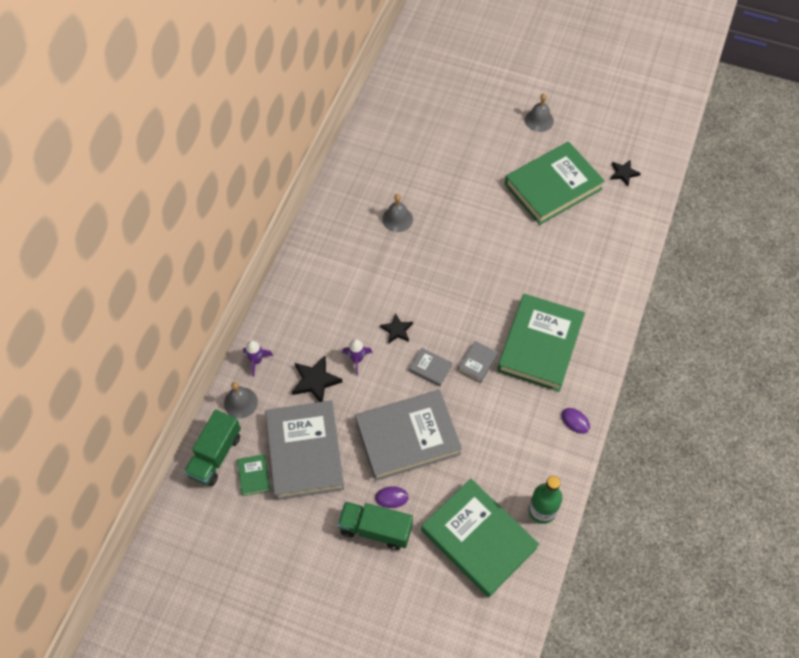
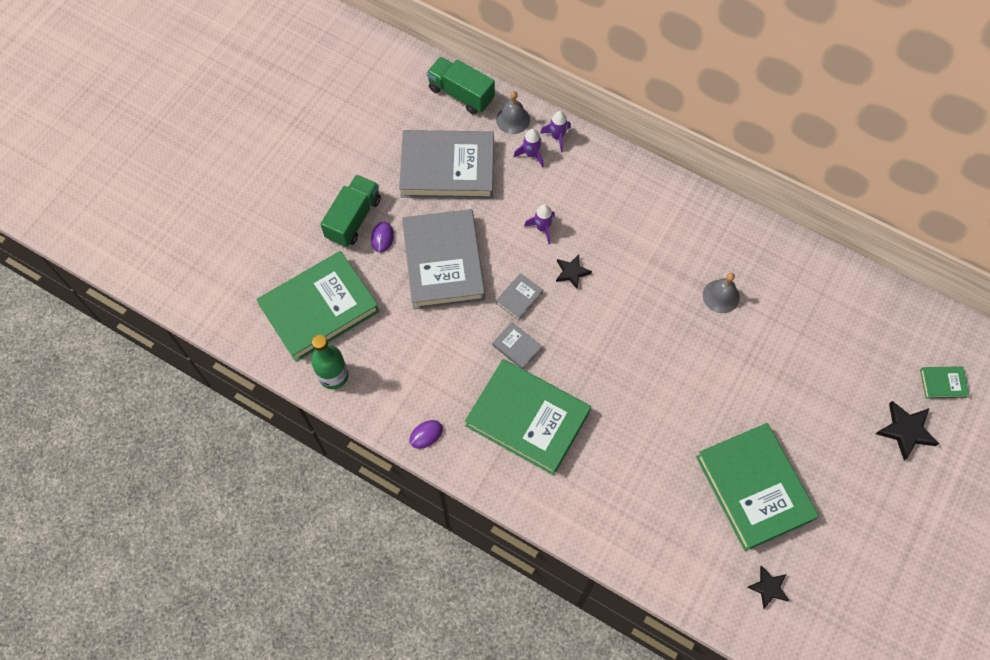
camera: 100 degrees right, 5 degrees up
(254, 476) = (433, 123): green book -> green book (943, 383)
(279, 380) = (531, 154): none -> purple rocket
(315, 381) = (524, 187): black star -> black star (905, 430)
(539, 120) = (866, 496): grey bell -> none

